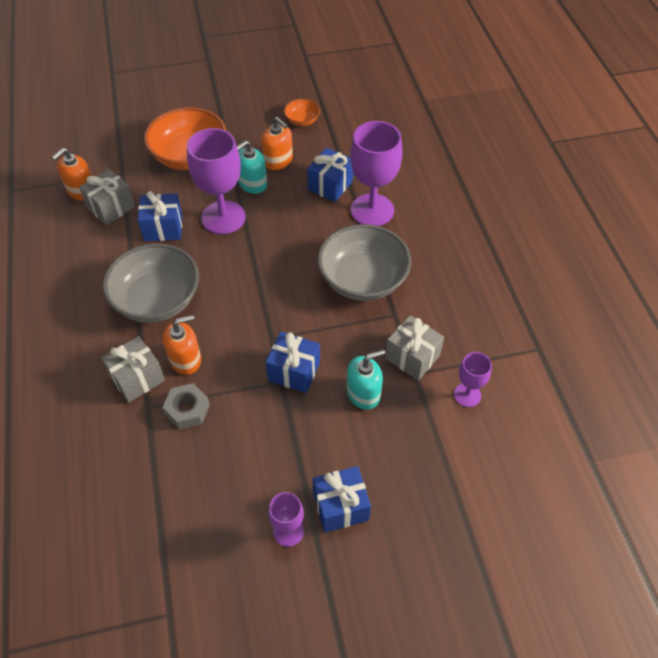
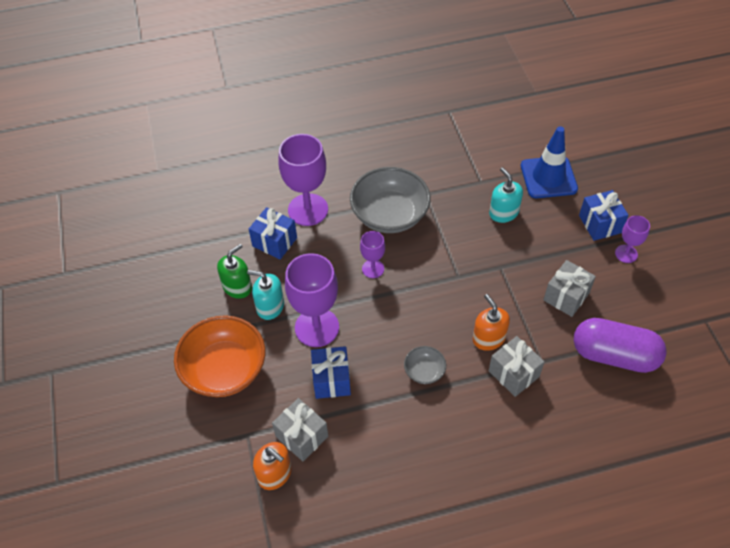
camera: 90 degrees left, 0 degrees up
(139, 486) = (614, 355): none -> purple capsule
(157, 300) = (424, 371): grey bowl -> grey bowl, size x0.47
(187, 410) = (538, 330): grey nut -> none
(252, 184) = (270, 306): turquoise soap dispenser -> turquoise soap dispenser turned 150 degrees clockwise
(278, 161) = (237, 287): orange soap dispenser -> green soap dispenser
(294, 371) = (490, 258): blue gift -> none
(302, 120) = (177, 270): orange bowl -> none
(412, 357) = (466, 183): grey gift -> grey gift (566, 296)
(424, 454) = (548, 177): none -> blue traffic cone
(467, 395) = (495, 152): purple goblet -> purple goblet (373, 269)

